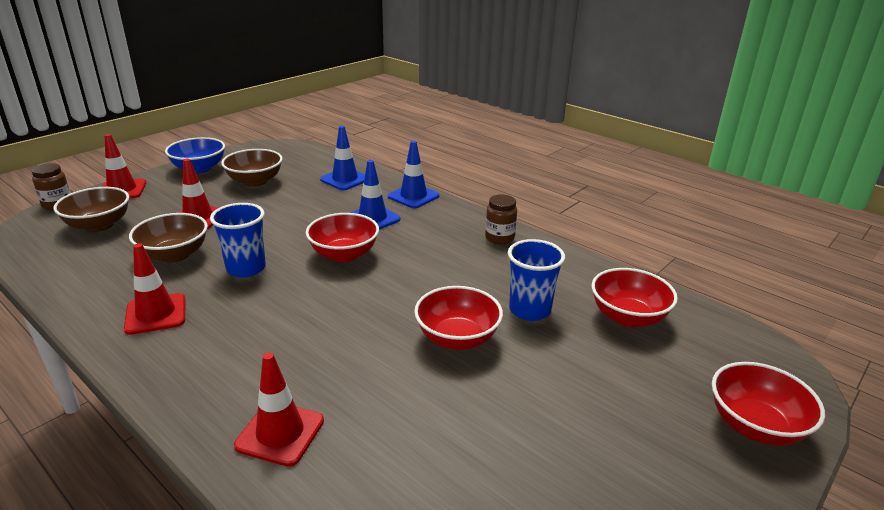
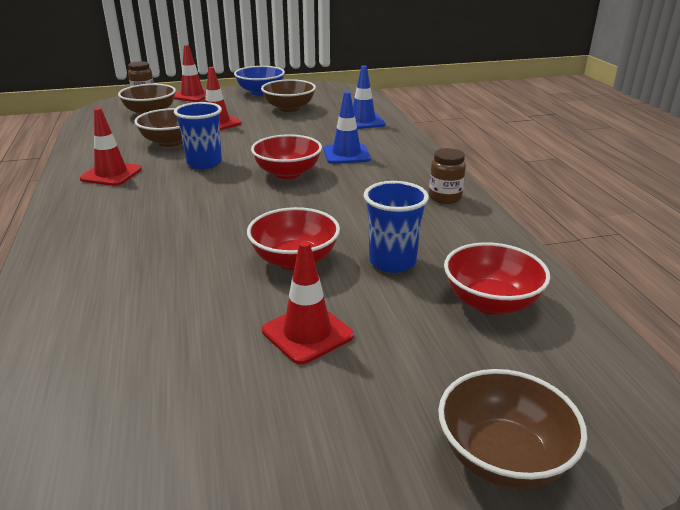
camera: 35 degrees right, 0 degrees up
(280, 433) = (82, 272): red traffic cone -> red traffic cone (307, 333)
(413, 196) = (406, 146): blue traffic cone -> none
(755, 426) = (503, 457): red bowl -> brown bowl

